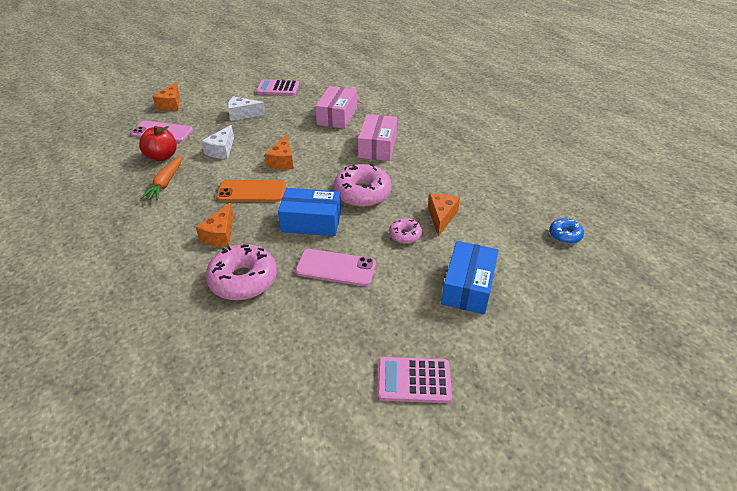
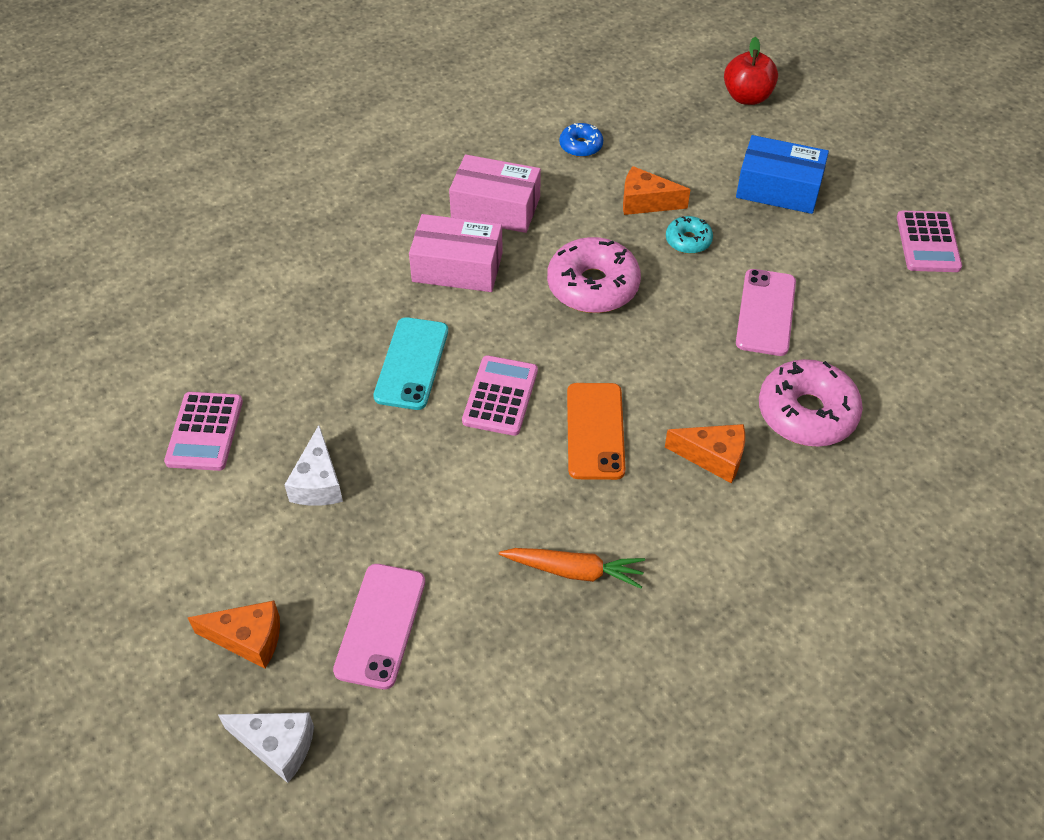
camera: 90 degrees left, 10 degrees up
(162, 157) = (481, 600): red apple -> red apple (747, 97)
(221, 150) = (460, 498): white cheese -> white cheese (277, 746)
(282, 161) = (500, 396): orange cheese -> pink calculator
(309, 135) = (412, 363): none -> turquoise phone
(311, 222) = (669, 344): blue box -> none
(337, 116) = (344, 324): pink box -> pink box (495, 208)
(405, 235) = (688, 241): pink donut -> turquoise donut
(565, 235) = (671, 95): blue donut -> blue donut (581, 146)

